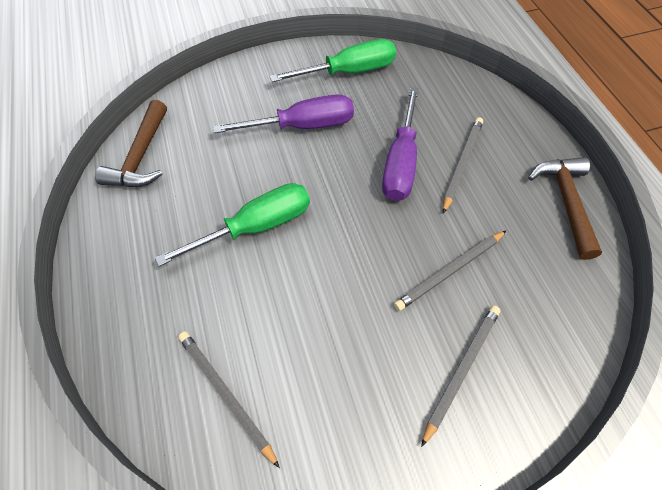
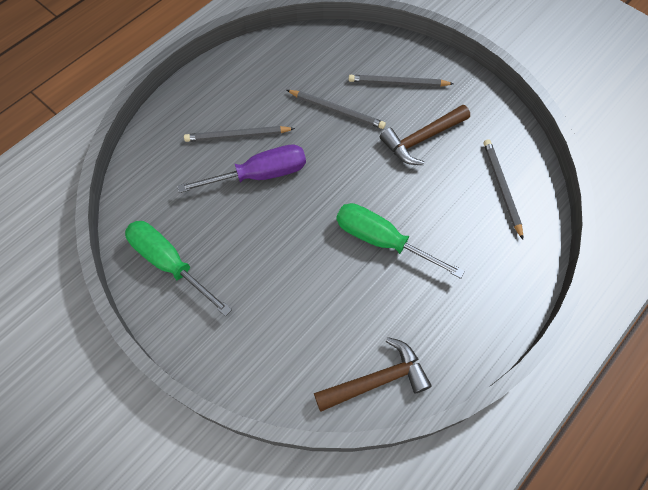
camera: 120 degrees left, 5 degrees up
(225, 394) = (501, 188): grey pencil -> grey pencil turned 150 degrees clockwise
(302, 126) = (262, 265): purple screwdriver -> none
(565, 202) = (237, 67): brown hammer -> brown hammer (421, 139)

